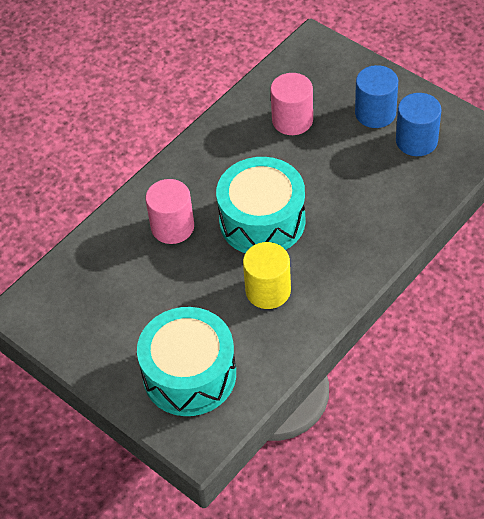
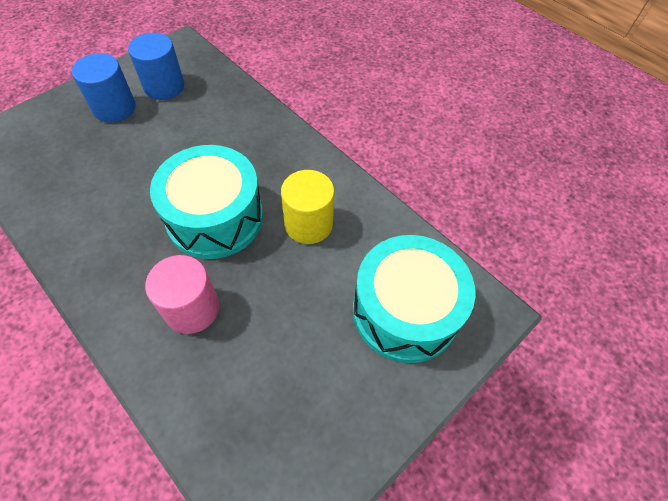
camera: 90 degrees left, 5 degrees up
(292, 120) = (87, 173): pink cylinder -> none

